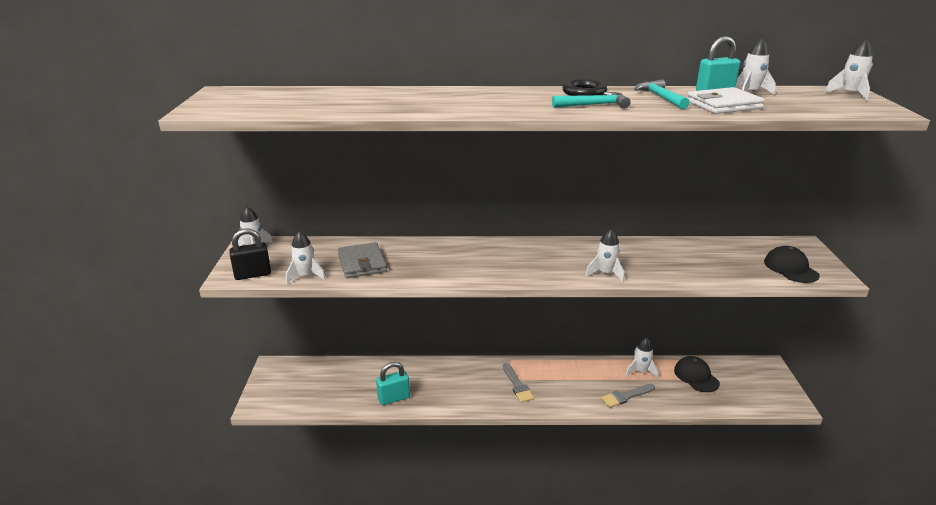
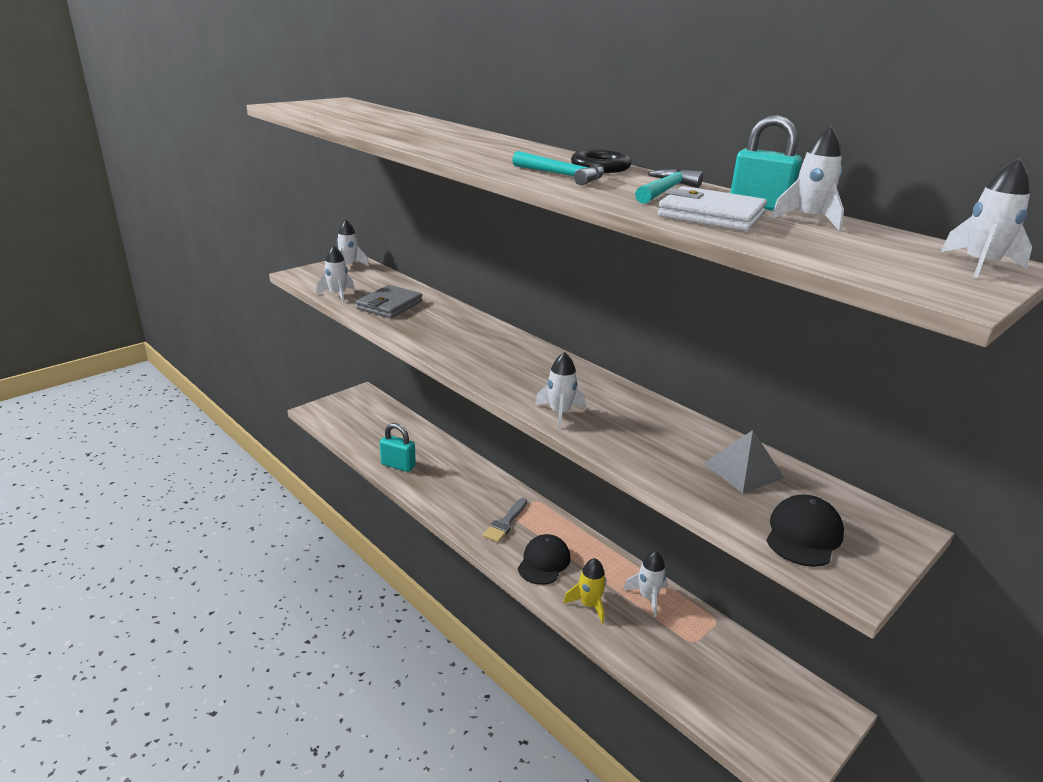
camera: 45 degrees right, 0 degrees up
(253, 274) = (312, 279): black padlock -> none
(626, 396) = (589, 605): grey brush -> yellow rocket
(696, 376) = (705, 648): black cap -> black cap (544, 562)
(721, 253) = (743, 470): none -> grey pyramid

